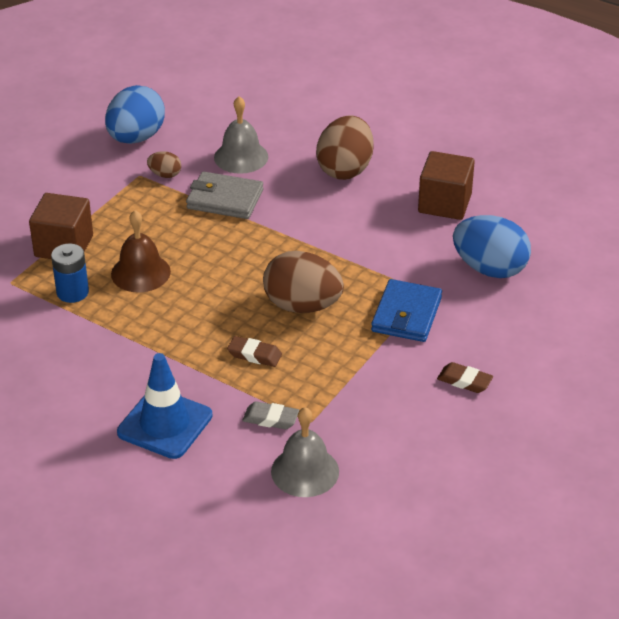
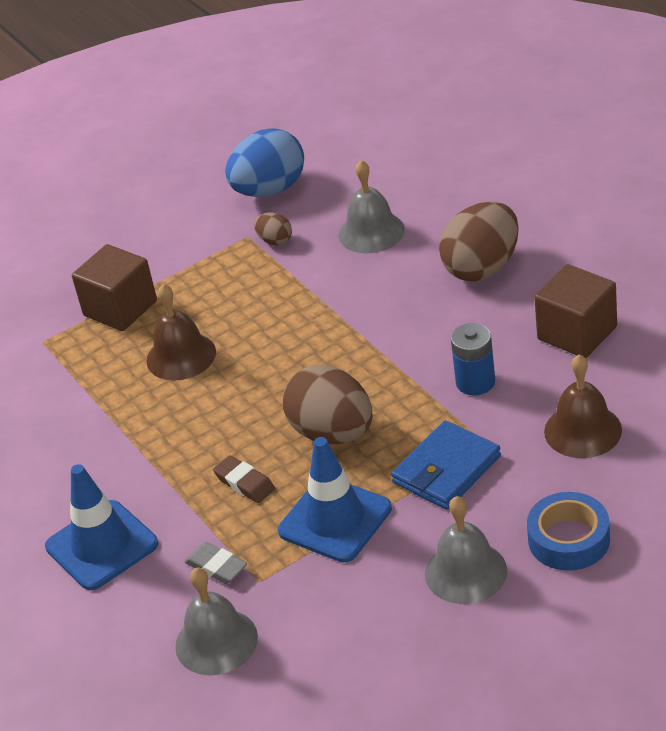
camera: 30 degrees right, 0 degrees up
(72, 292) = (98, 366): blue battery -> blue battery (475, 382)
(225, 199) = (323, 282): grey wallet -> none
(343, 366) = (335, 520): none -> blue traffic cone
(464, 381) = (465, 572): brown eraser -> grey bell
(489, 269) = (583, 430): blue egg -> brown bell
(525, 343) = (569, 539): none -> blue tape

